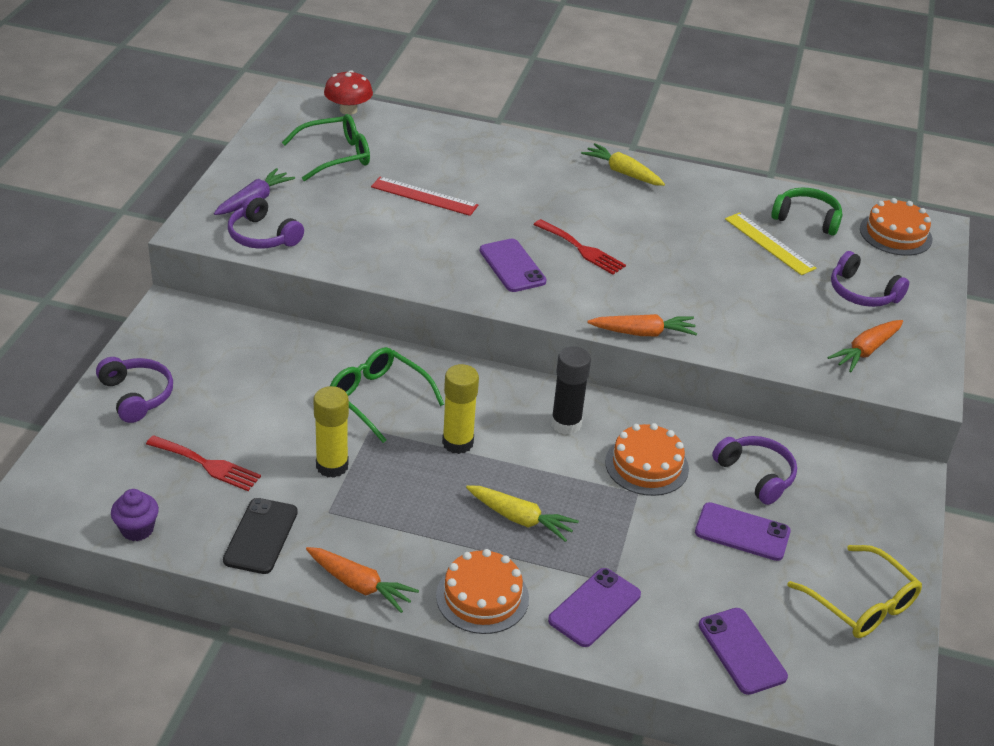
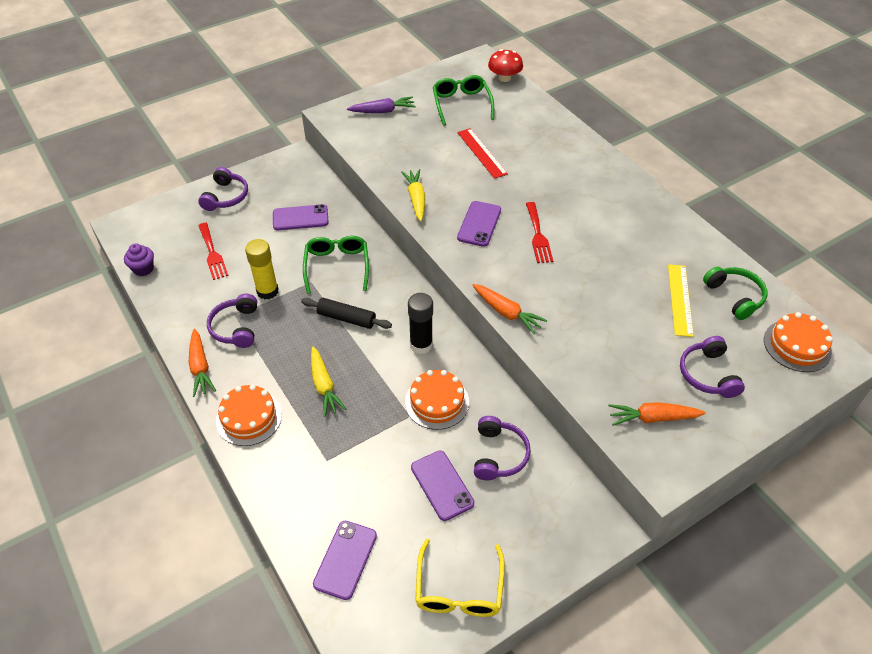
camera: 45 degrees right, 10 degrees up
(260, 536) = (189, 308): black phone -> none
(262, 236) = (361, 134): purple headphones -> purple headphones (236, 327)
(336, 156) = (461, 104): green glasses -> green glasses turned 120 degrees counterclockwise
(457, 443) = (346, 318): yellow glue stick -> black rolling pin
(594, 607) = (297, 468): purple phone -> purple phone (300, 218)
(623, 172) = (634, 197): yellow carrot -> yellow carrot (416, 199)

